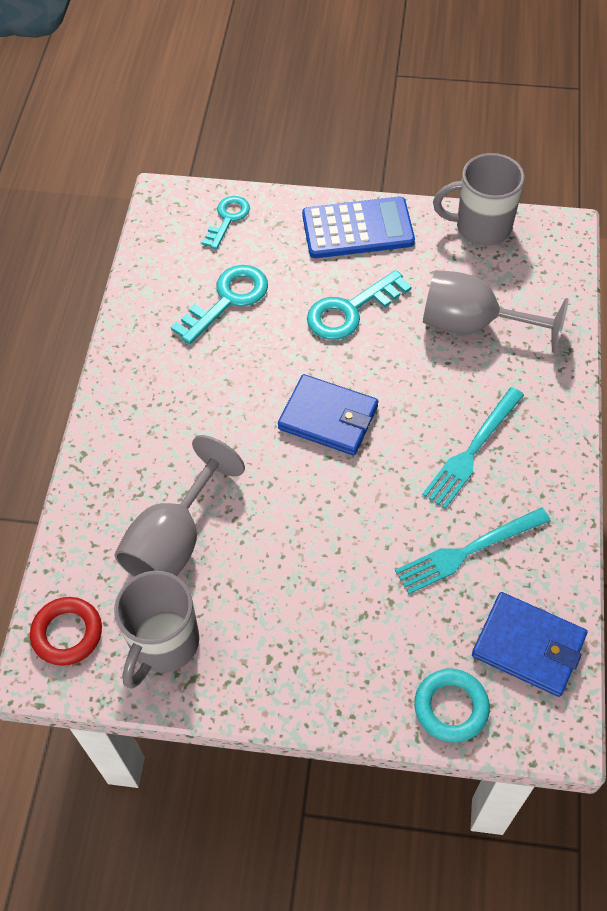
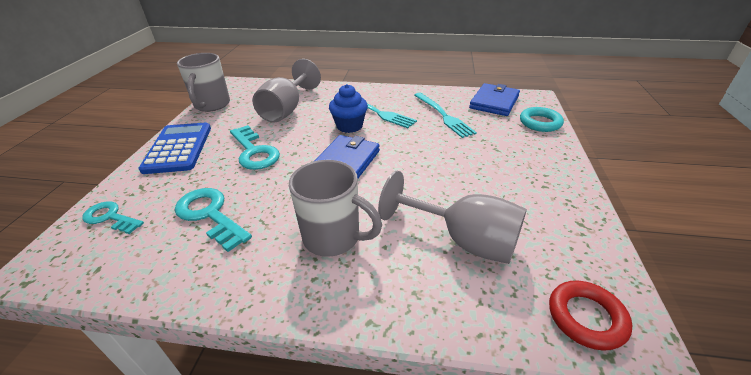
camera: 90 degrees left, 20 degrees down
(163, 644) = (561, 242): grey mug -> grey mug (333, 238)
(424, 414) = (349, 126): none -> blue cupcake

